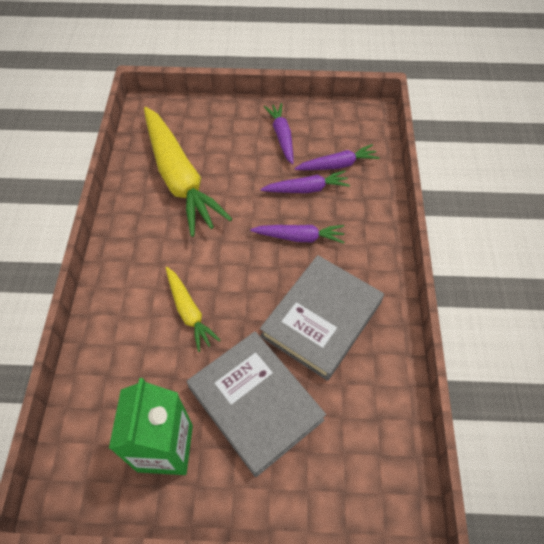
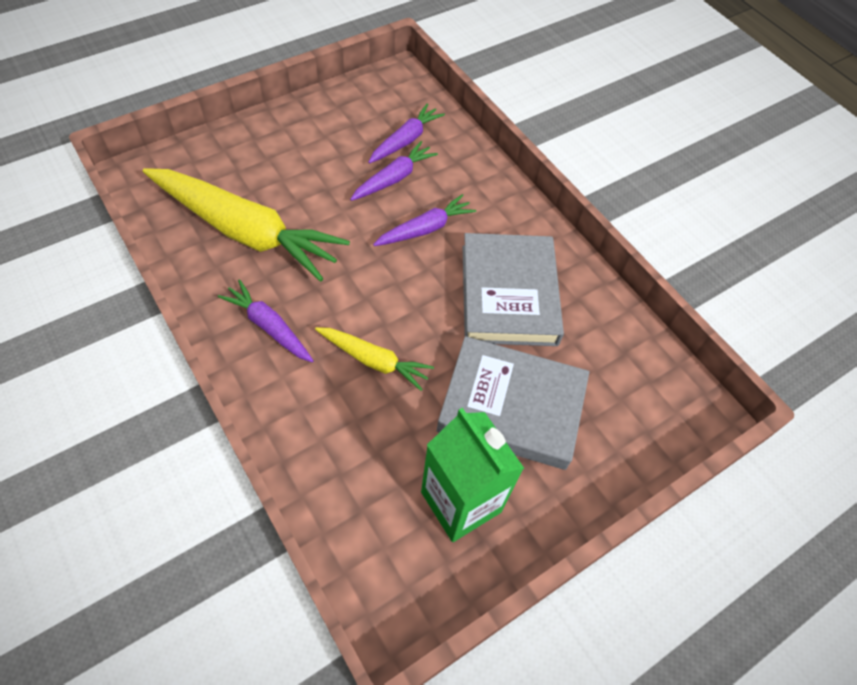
camera: 40 degrees left, 0 degrees up
(282, 136) = (324, 137): purple carrot -> purple carrot (268, 326)

